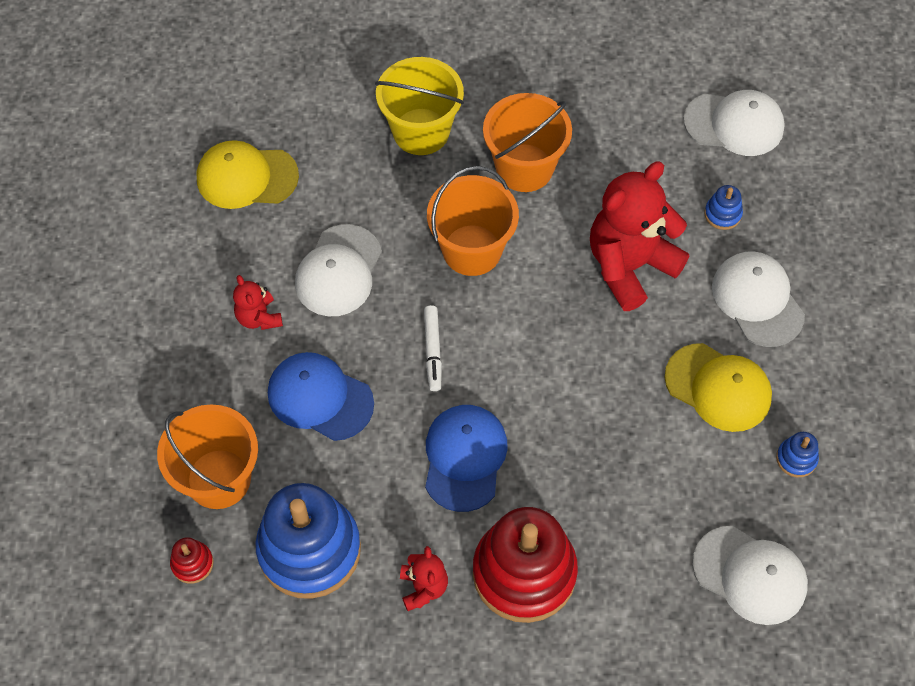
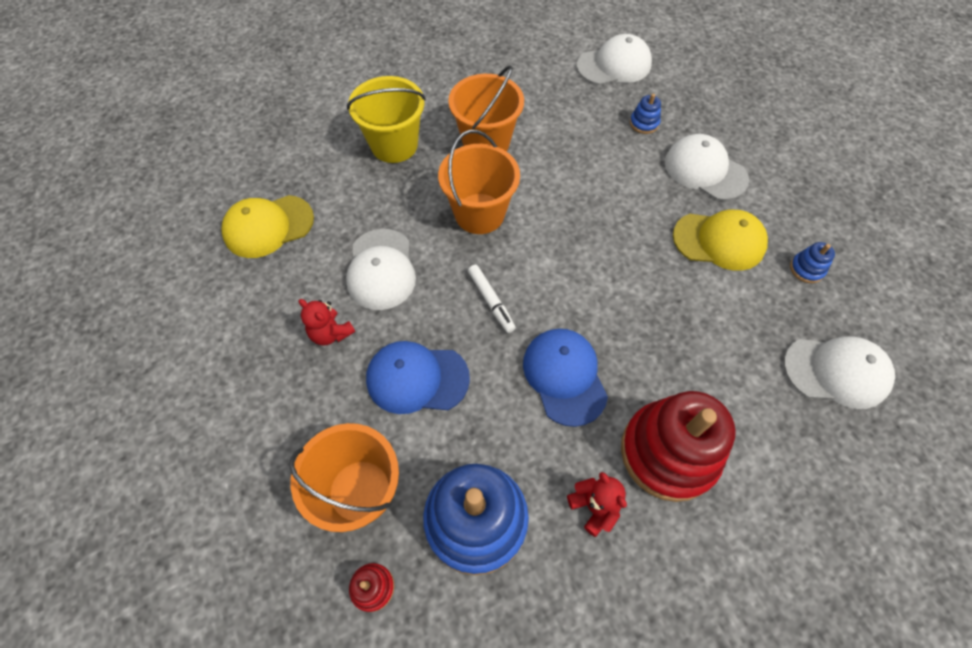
camera: 25 degrees left, 0 degrees up
(630, 266) = (602, 181): red teddy bear -> none

